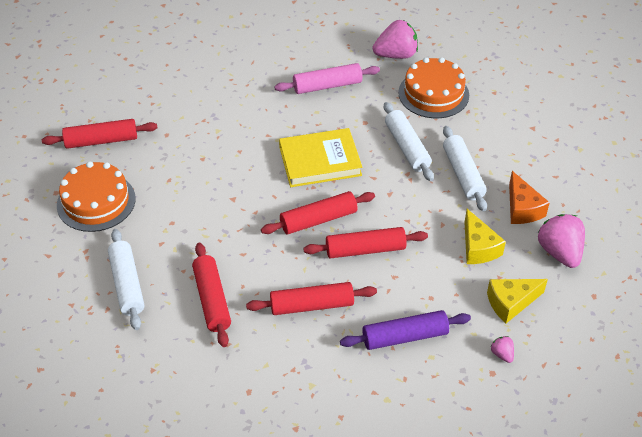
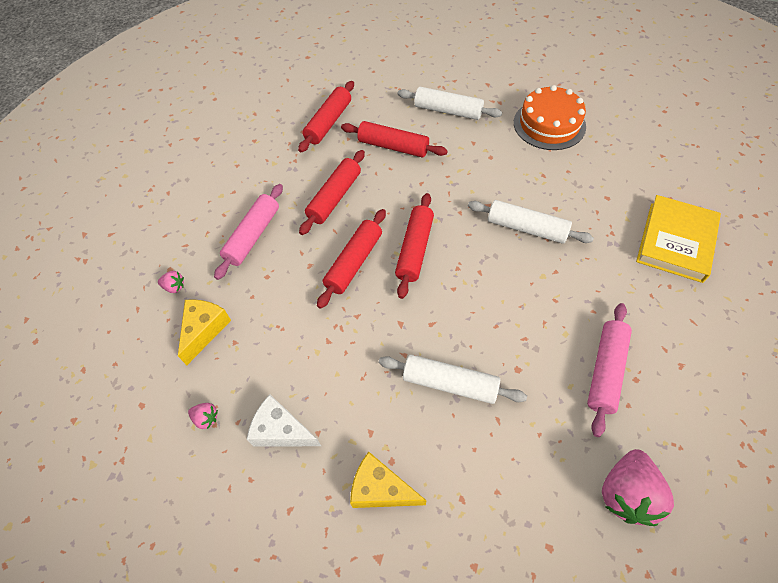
camera: 130 degrees right, 10 degrees up
(101, 141) = (626, 153): red rolling pin -> red rolling pin (328, 122)
(320, 161) = (487, 293): yellow book -> yellow book (676, 241)
(405, 336) = (253, 236): purple rolling pin -> pink rolling pin
(433, 94) = (520, 482): orange cake -> none
(463, 174) = (371, 410): white rolling pin -> white rolling pin (526, 228)
(478, 247) = (277, 350): yellow cheese -> yellow cheese (381, 489)
(522, 208) = (281, 430): orange cheese -> white cheese
(559, 252) = (206, 418): pink strawberry -> pink strawberry, size x0.46

